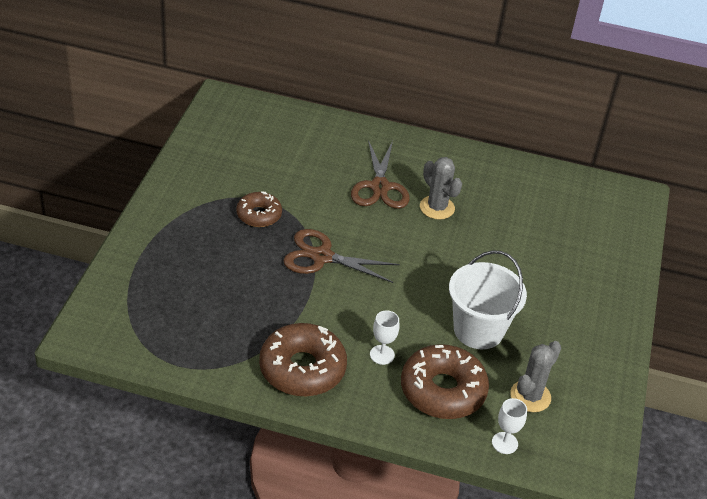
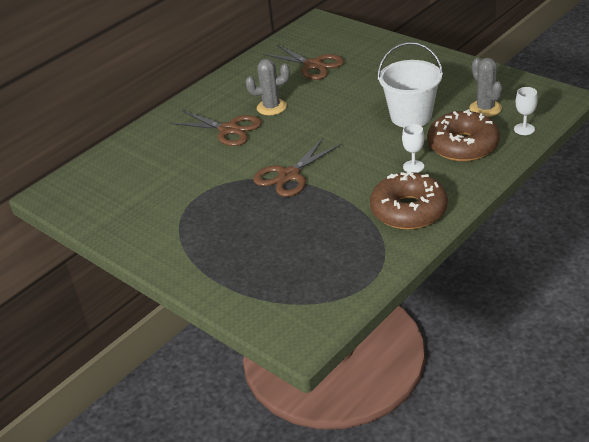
camera: 55 degrees left, 5 degrees down
(259, 215) = (216, 200): brown donut -> none
(538, 218) = (313, 65): none -> brown scissors

